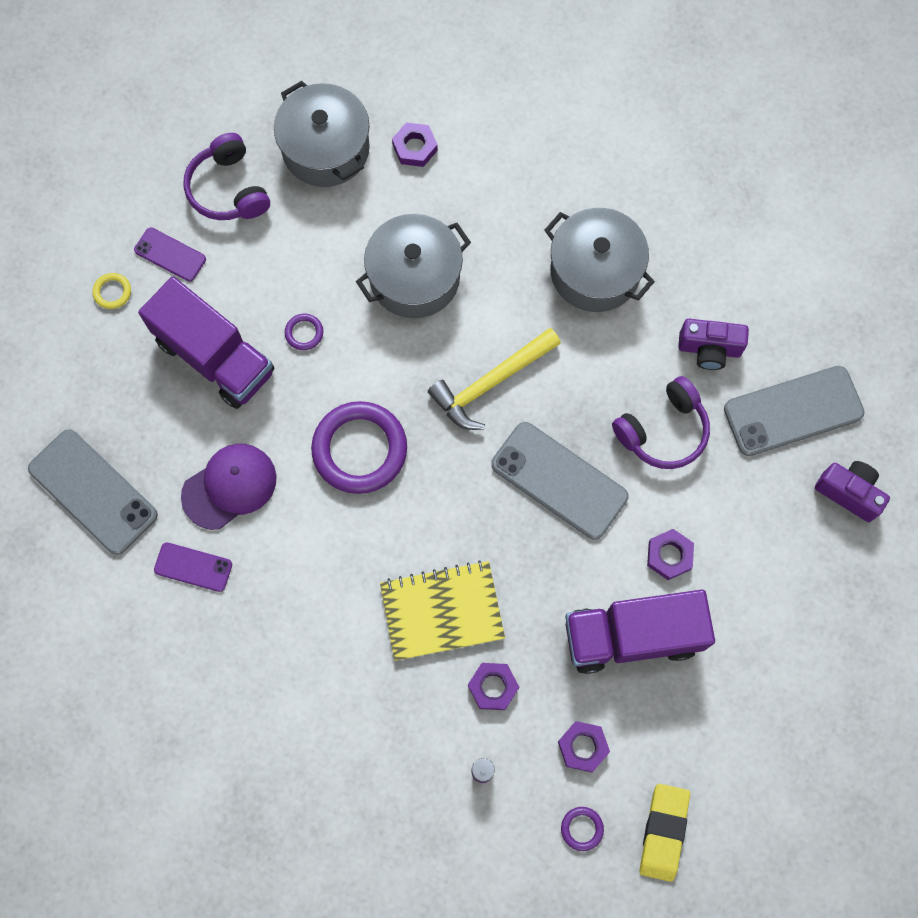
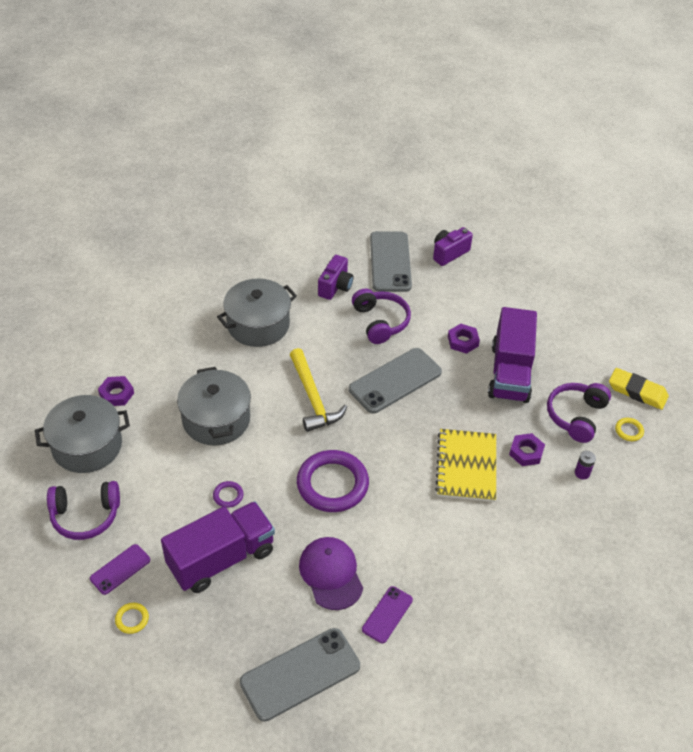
camera: 75 degrees left, 25 degrees down
(582, 828) = (629, 431): purple ring -> yellow ring
(583, 747) = (576, 416): purple nut -> purple headphones

